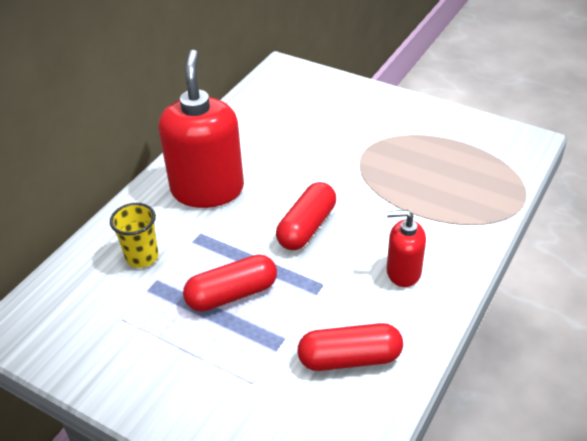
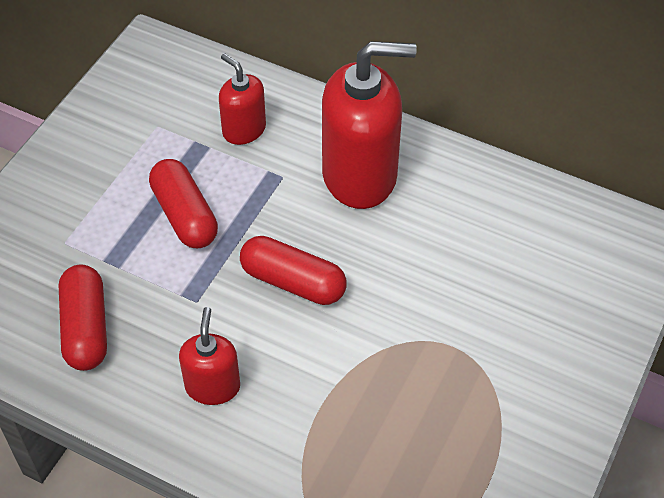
camera: 85 degrees right, 10 degrees up
(142, 257) = (244, 130): yellow cup -> red soap dispenser

